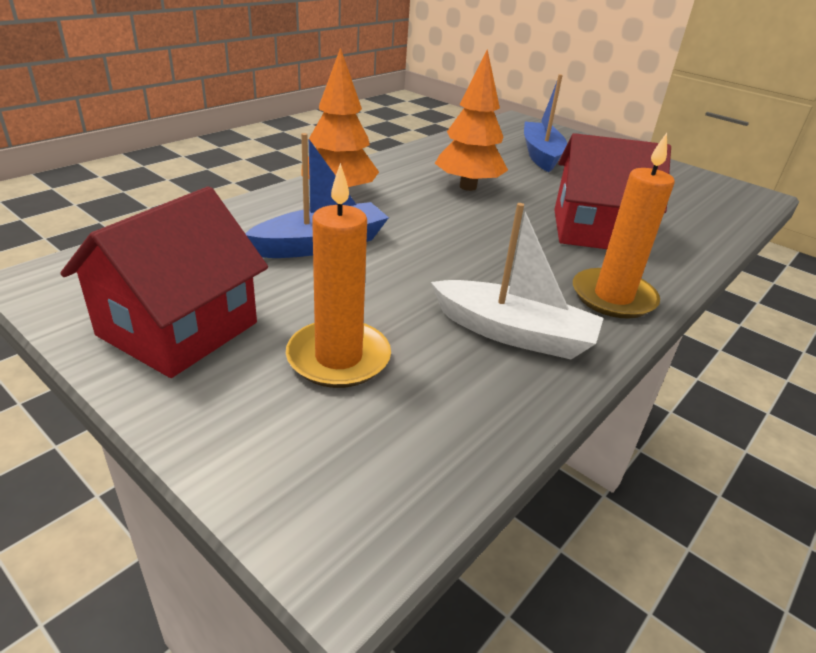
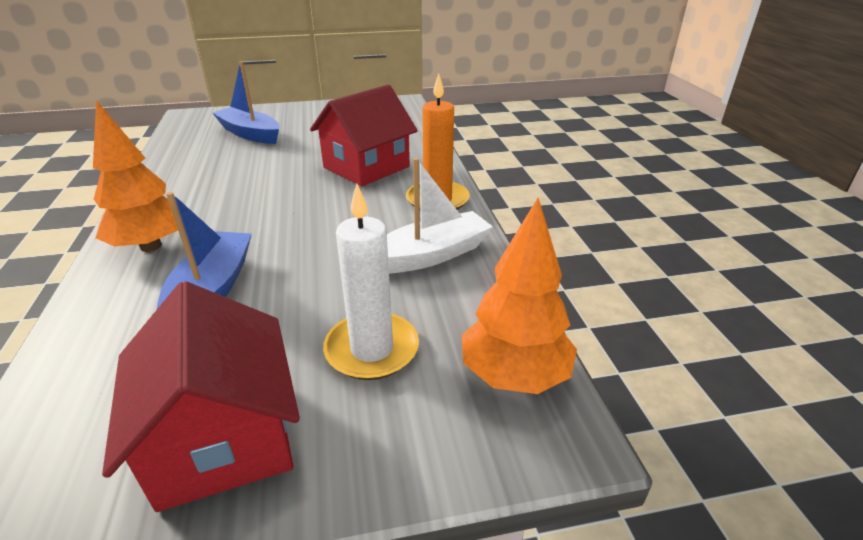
camera: 50 degrees left, 0 degrees up
(338, 358) = (372, 349): orange candle -> white candle
(468, 187) = (241, 183): orange tree -> orange tree (514, 375)

